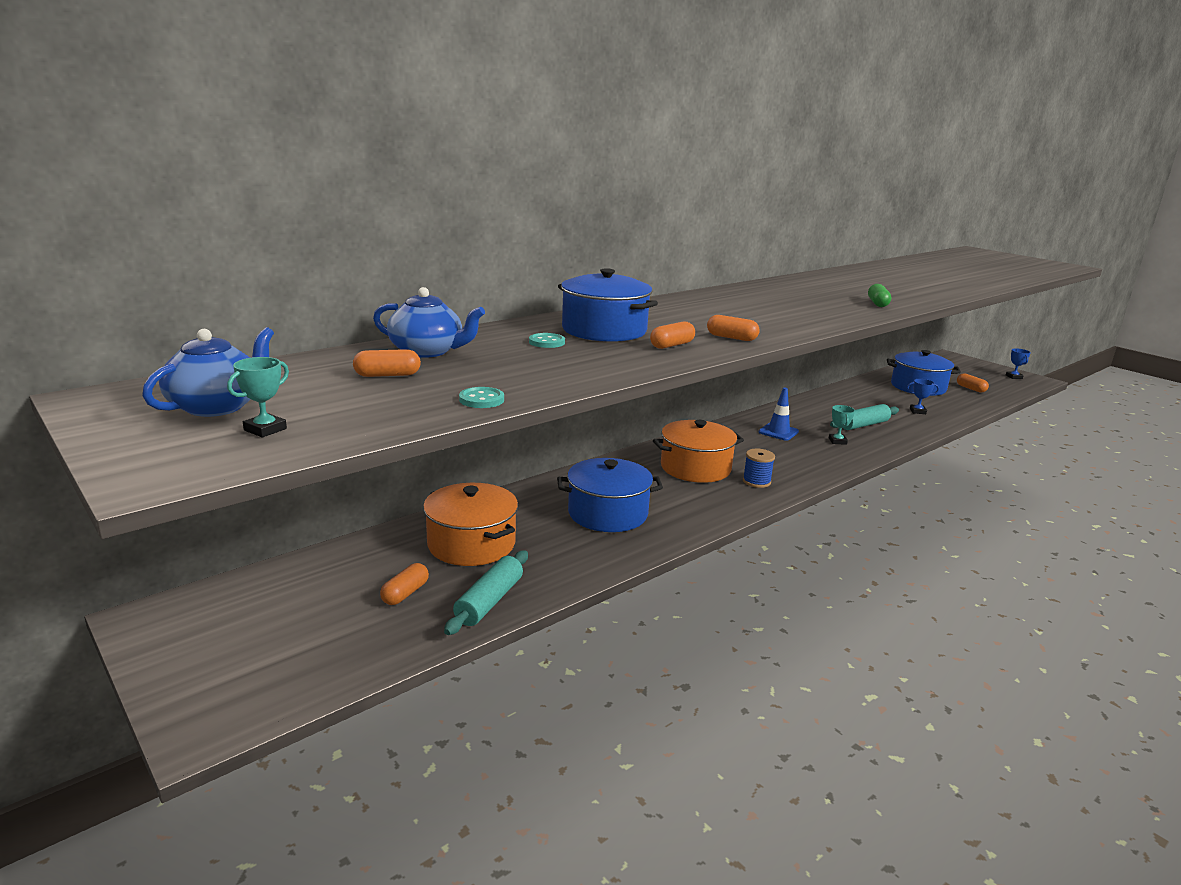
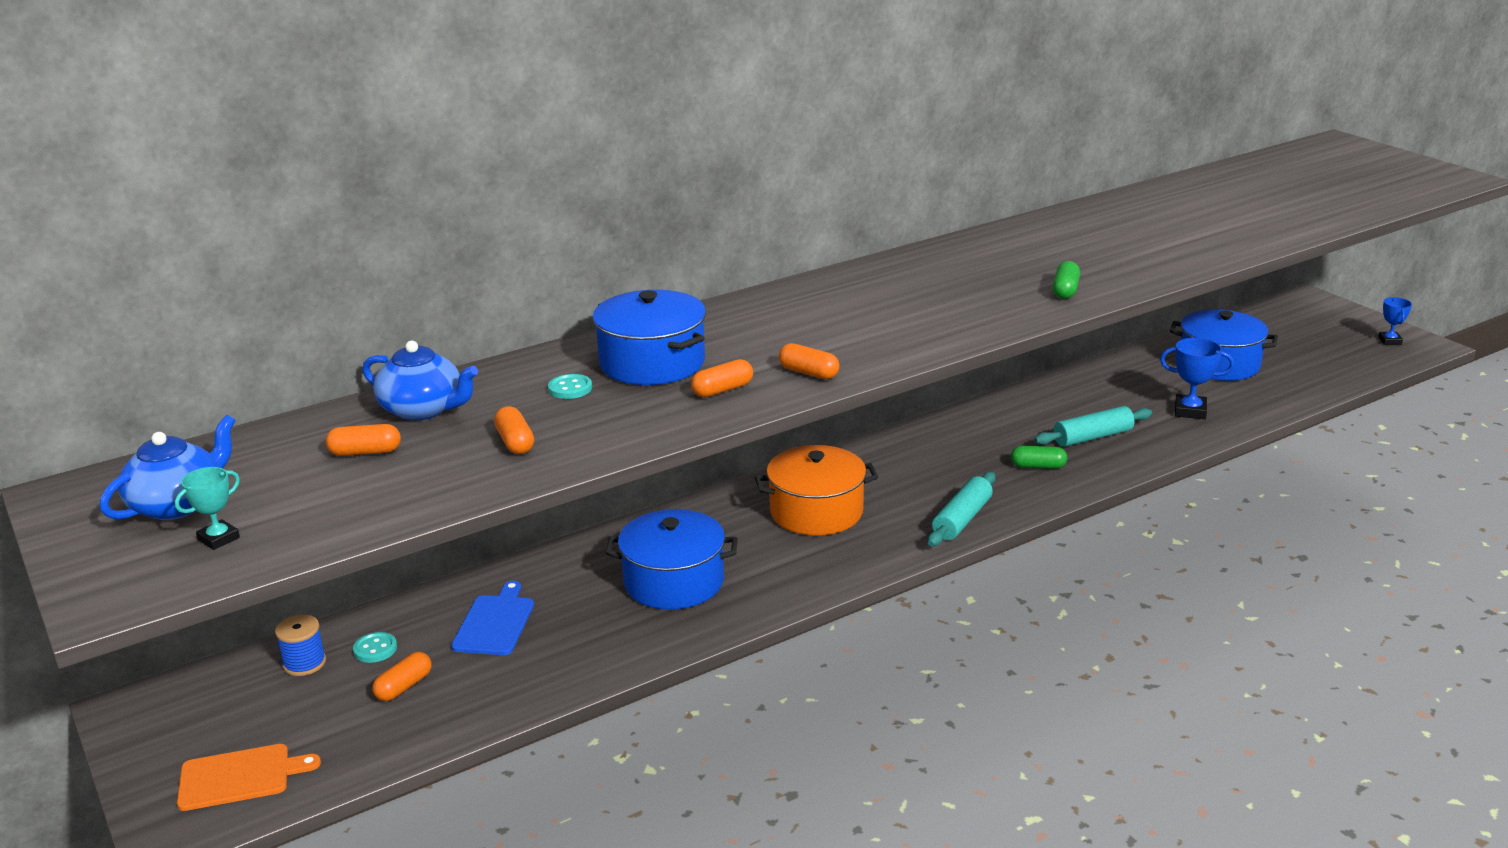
camera: 10 degrees right, 5 degrees up
(264, 674) = (240, 777): none -> orange cutting board
(471, 544) = (495, 623): orange pot -> blue cutting board
(481, 400) = (453, 491): turquoise button -> turquoise button (375, 649)
(489, 601) = (494, 699): turquoise rolling pin -> turquoise rolling pin (962, 519)
(756, 481) = (889, 534): blue spool -> blue spool (304, 663)
(778, 432) = (960, 450): blue traffic cone -> none
(837, 441) = (1038, 466): turquoise trophy -> green capsule
(917, 411) = (1190, 411): blue trophy -> blue trophy, size x1.55
(970, 389) = (1302, 366): orange capsule -> orange capsule (515, 442)

